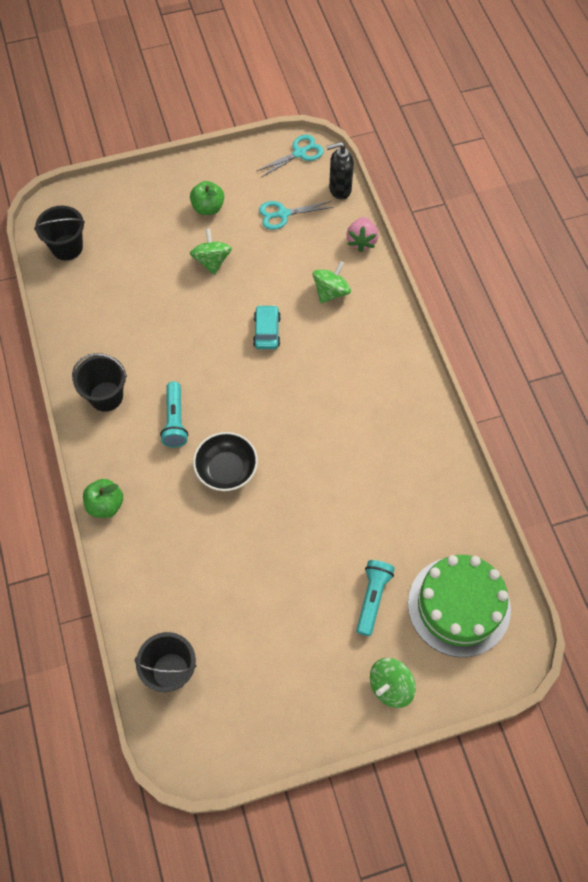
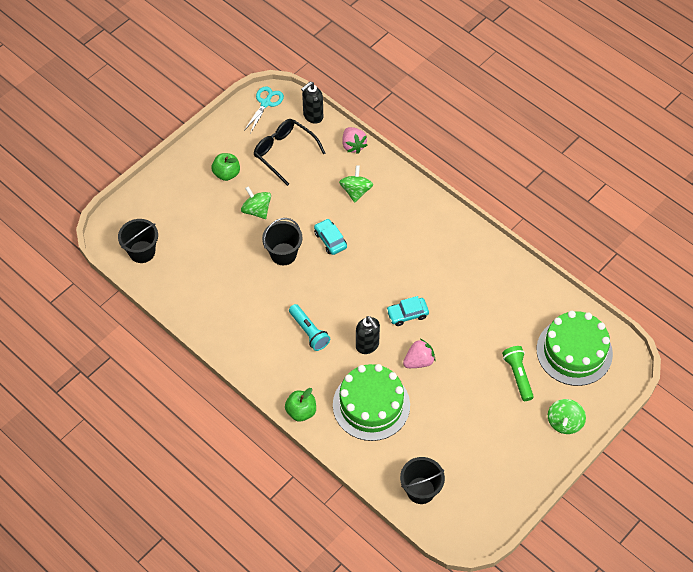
camera: 30 degrees left, 5 degrees down
(106, 396) = (248, 340): black bucket -> black bucket (283, 254)
(184, 540) = (371, 405): none -> green cake
(226, 470) = (367, 345): black bowl -> black soap dispenser
(271, 518) = (419, 361): none -> pink strawberry
(283, 214) = (284, 153): turquoise scissors -> black glasses
(294, 457) = (407, 314): none -> turquoise car
(372, 598) = (518, 376): turquoise flashlight -> green flashlight

